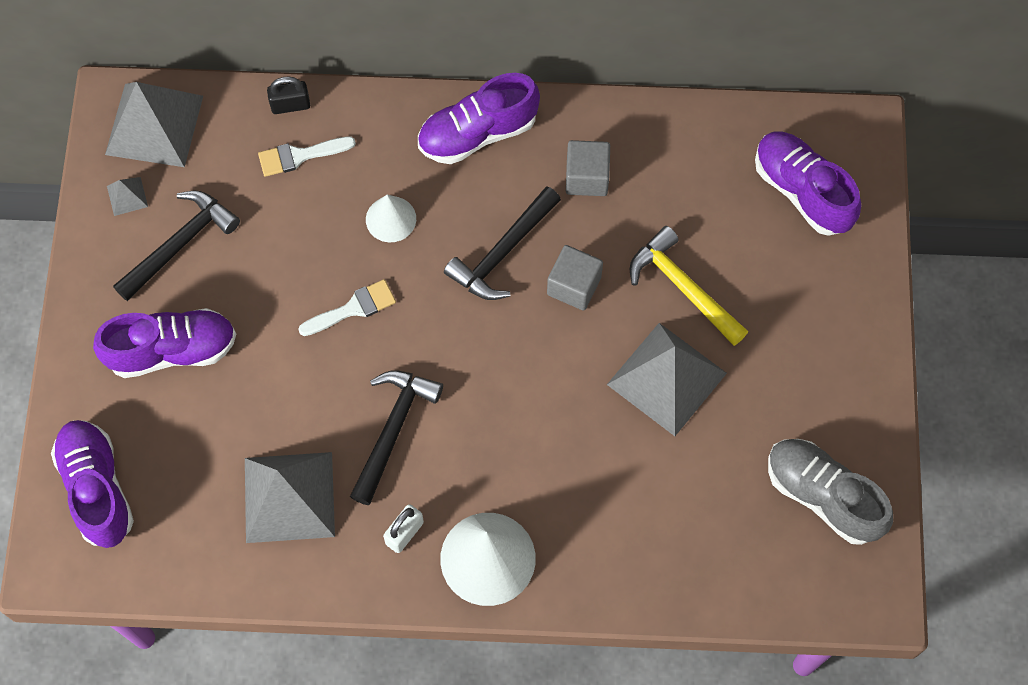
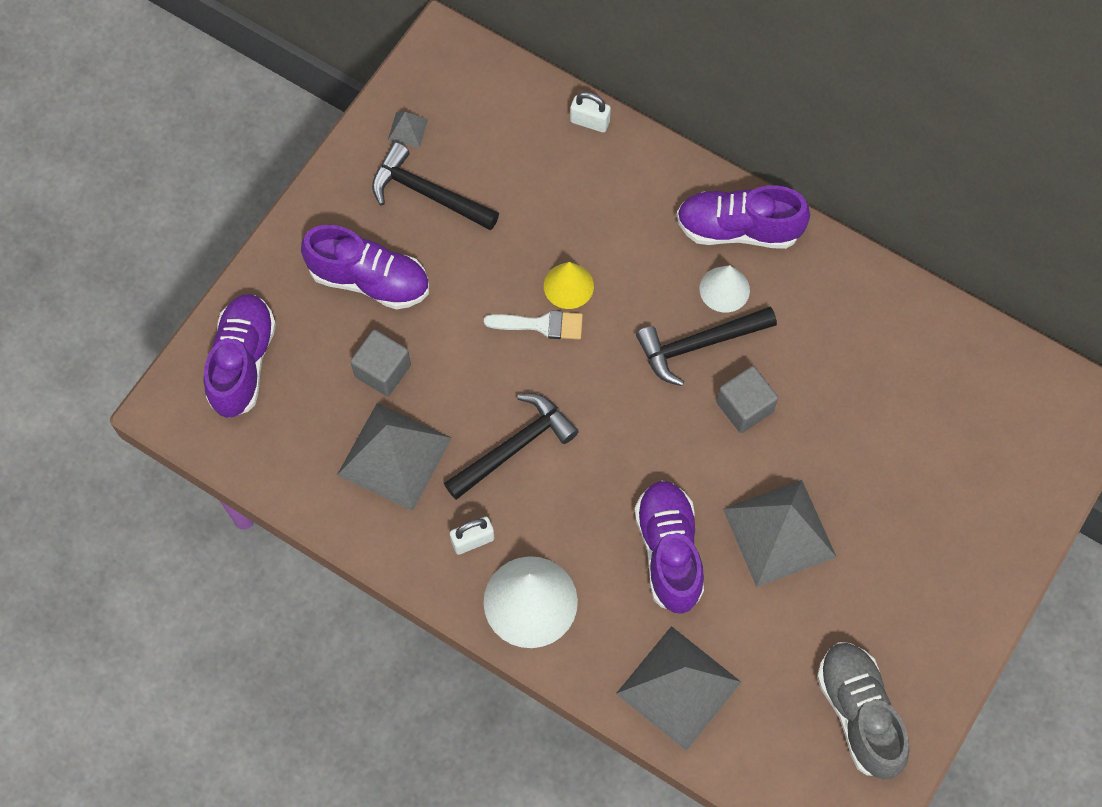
camera: 30 degrees right, 0 degrees up
(154, 125) = (464, 80): grey pyramid -> grey pyramid (678, 687)
(180, 244) = (428, 193): black hammer -> black hammer turned 135 degrees counterclockwise
(290, 105) = (589, 121): black padlock -> white padlock
(300, 156) = (572, 169): white brush -> none
(357, 261) = (568, 285): none -> yellow cone
(391, 219) = (618, 264): white cone -> white cone (724, 289)
(587, 177) = (812, 318): grey cube -> grey cube (382, 371)
(683, 287) = (842, 460): yellow hammer -> none
(802, 191) = (1003, 432): purple shoe -> purple shoe (669, 551)

